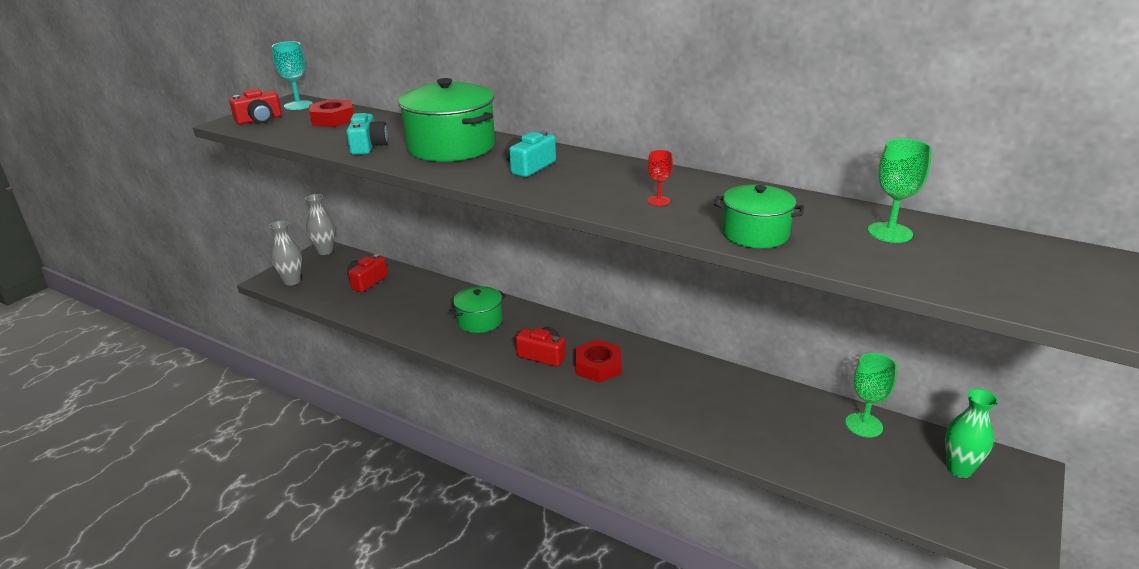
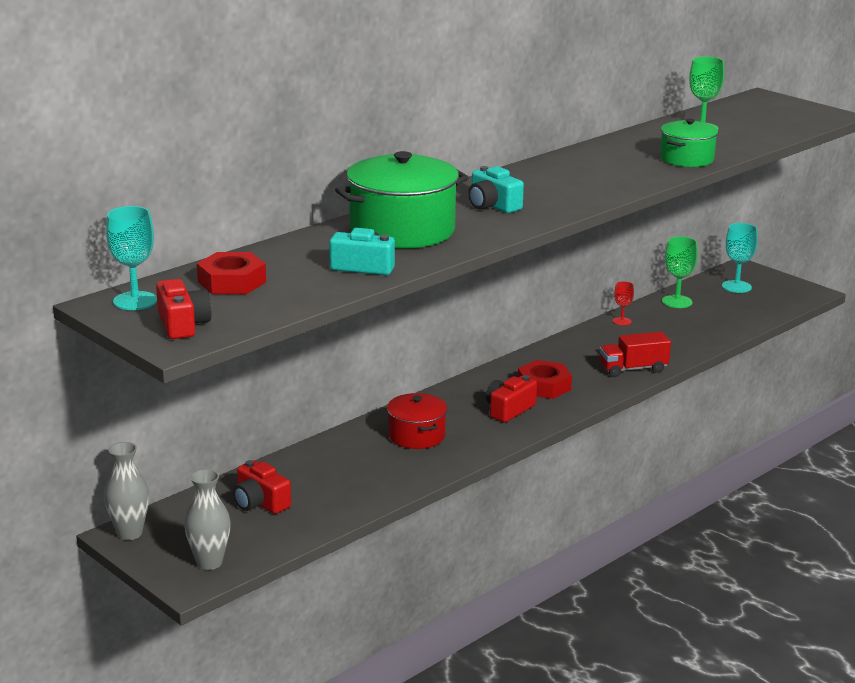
camera: 75 degrees left, 5 degrees down
(479, 321) = (416, 436): green pot -> red pot
(658, 201) = (607, 174): red goblet -> red goblet (622, 321)
(668, 414) = (633, 369): none -> red truck
(959, 469) = (736, 286): green vase -> turquoise goblet

